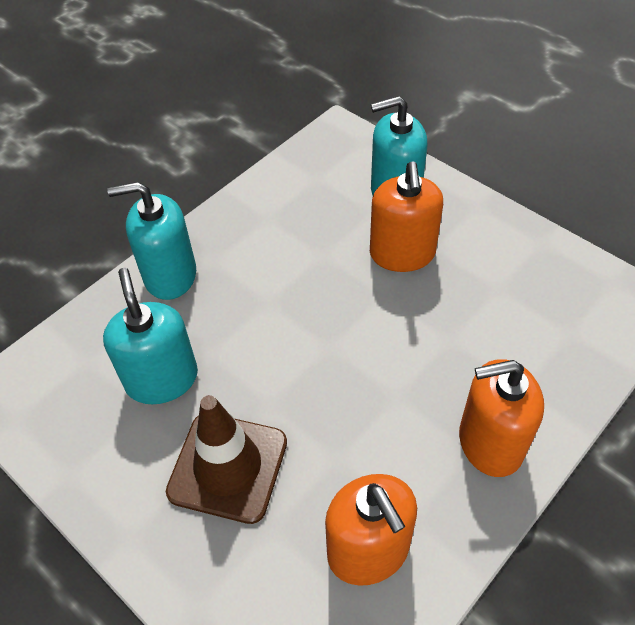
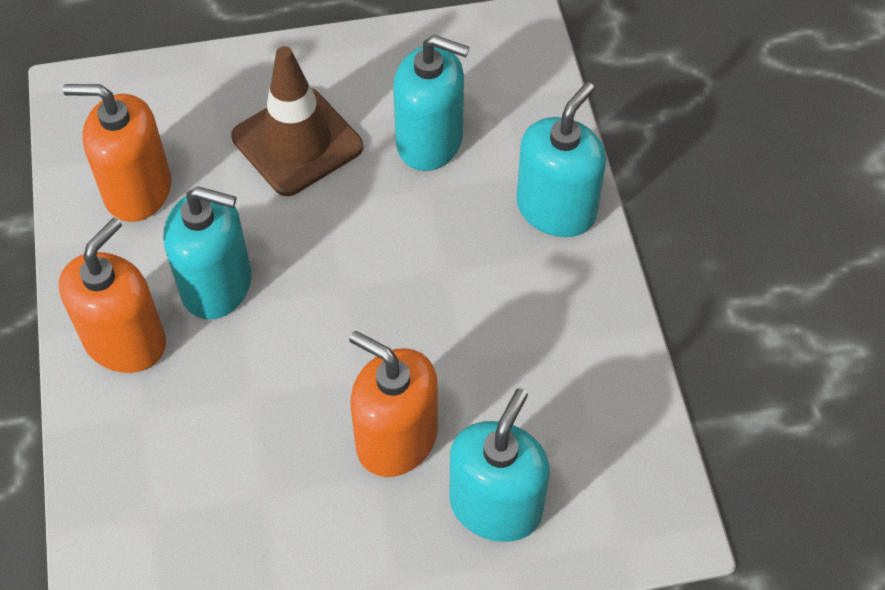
camera: 125 degrees right, 5 degrees up
(395, 421) = (217, 285): none -> turquoise soap dispenser

